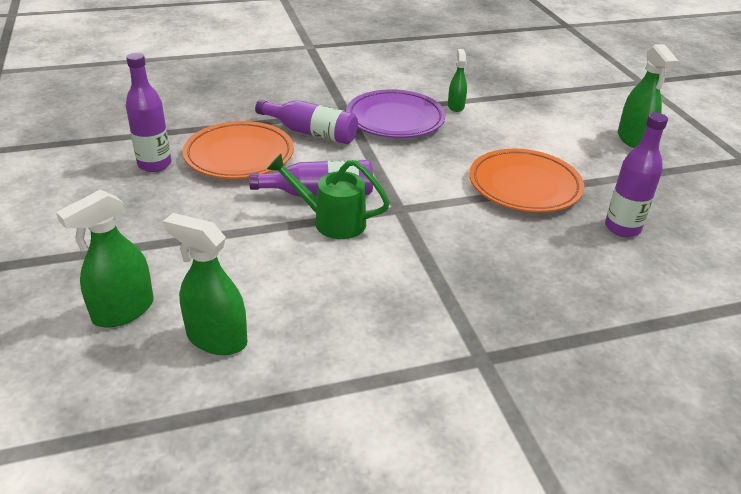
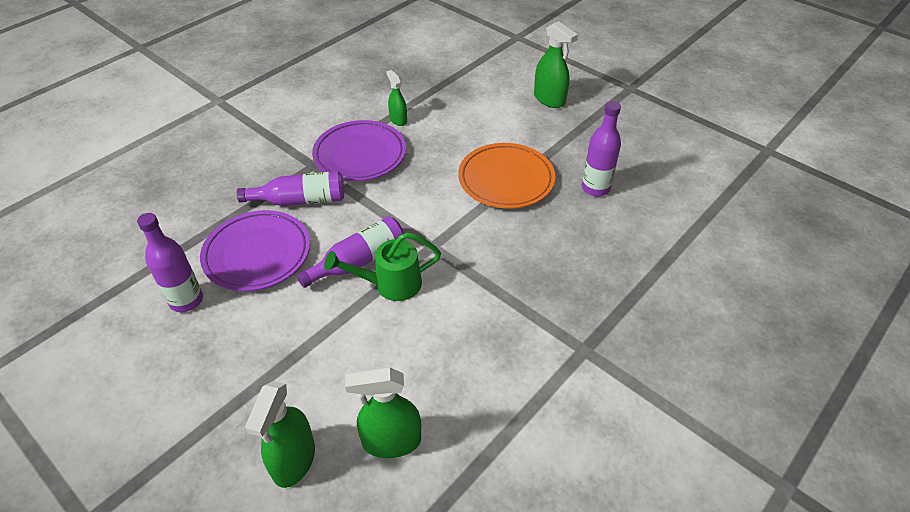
camera: 30 degrees left, 10 degrees up
(239, 156) = (257, 254): orange plate -> purple plate

